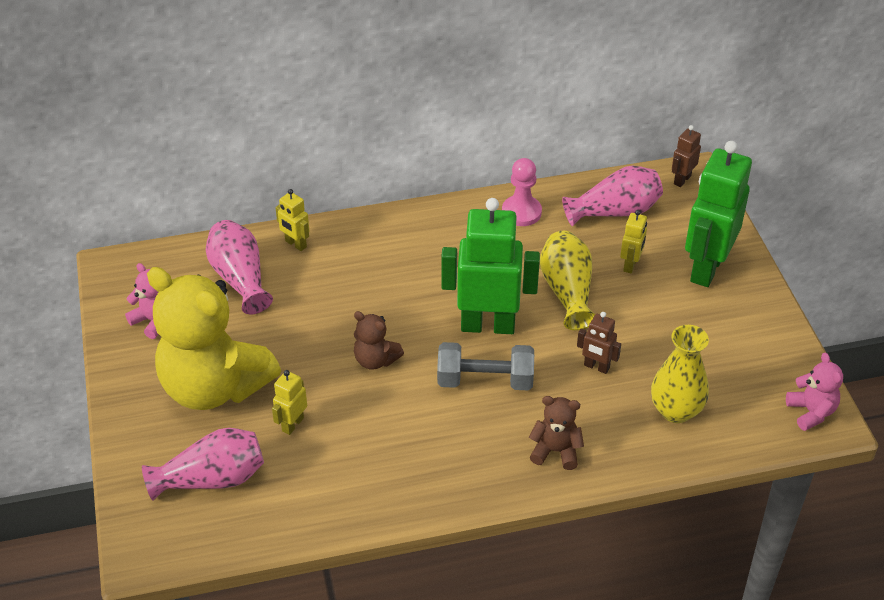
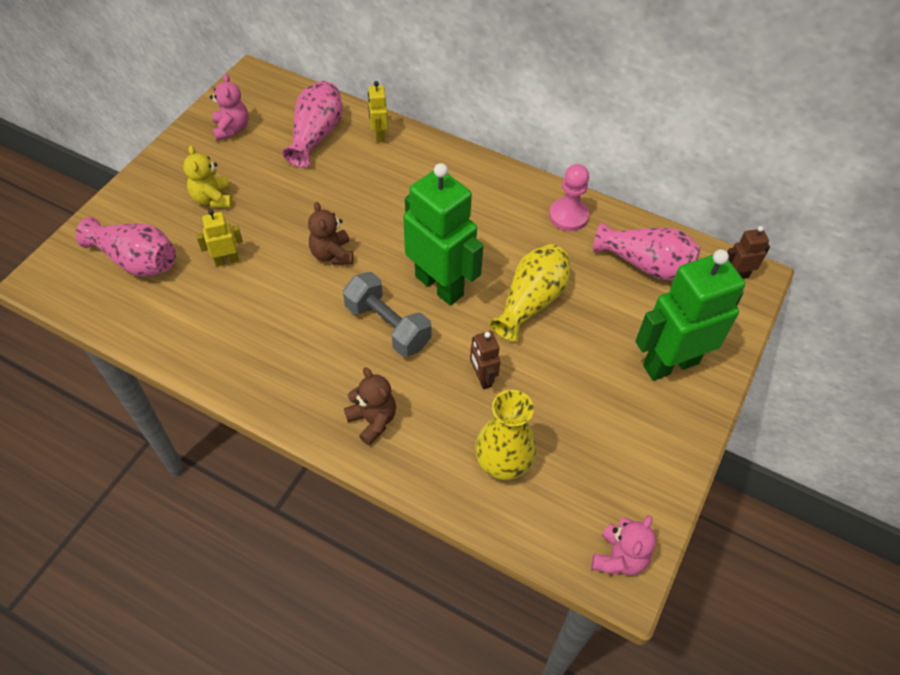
camera: 40 degrees right, 10 degrees up
(214, 387) = (213, 199): yellow teddy bear -> yellow teddy bear, size x0.43
(630, 265) = (607, 316): yellow robot -> none

